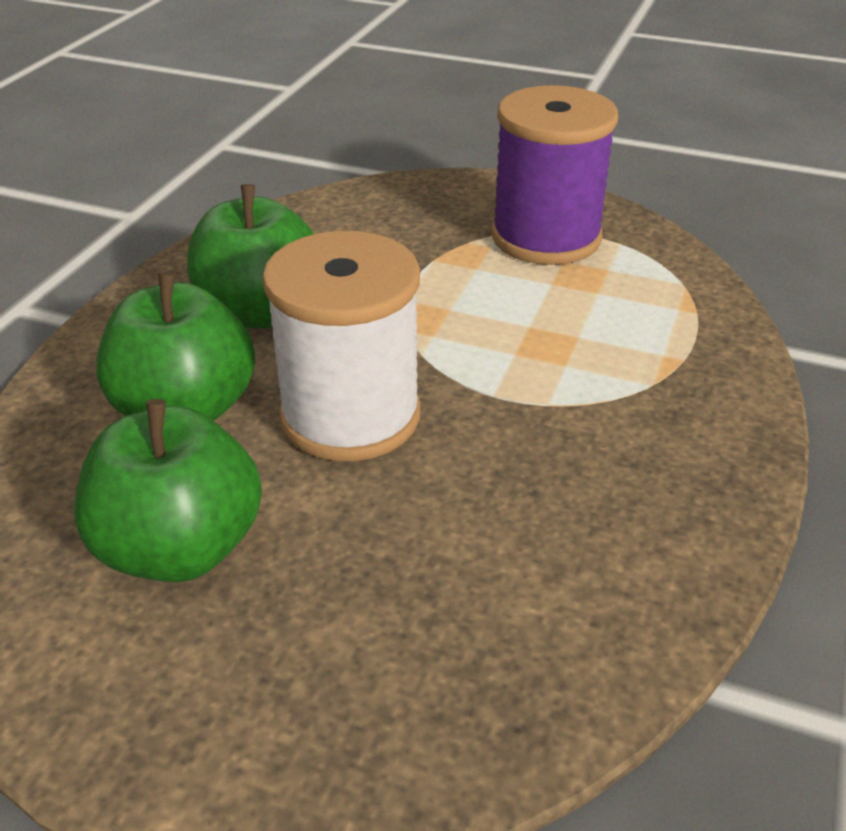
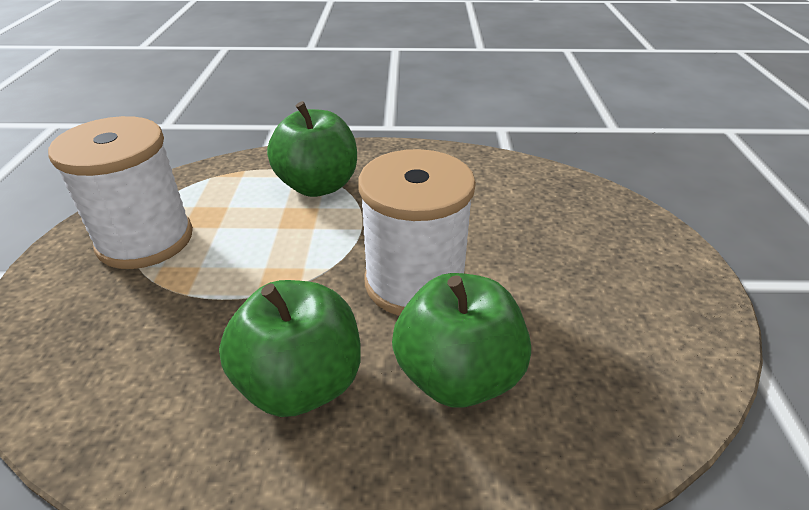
camera: 110 degrees left, 0 degrees up
(180, 548) = (579, 318): green apple -> green apple (318, 186)
(546, 237) = (145, 240): purple spool -> white spool

